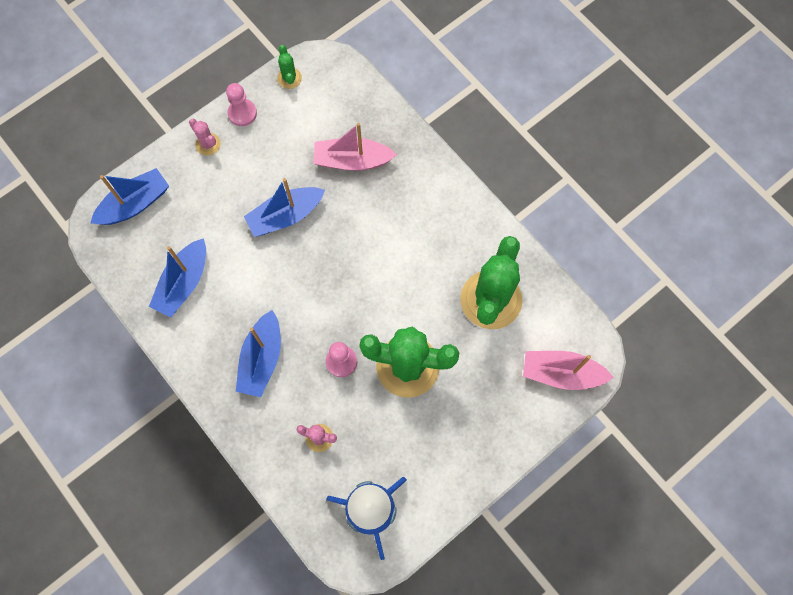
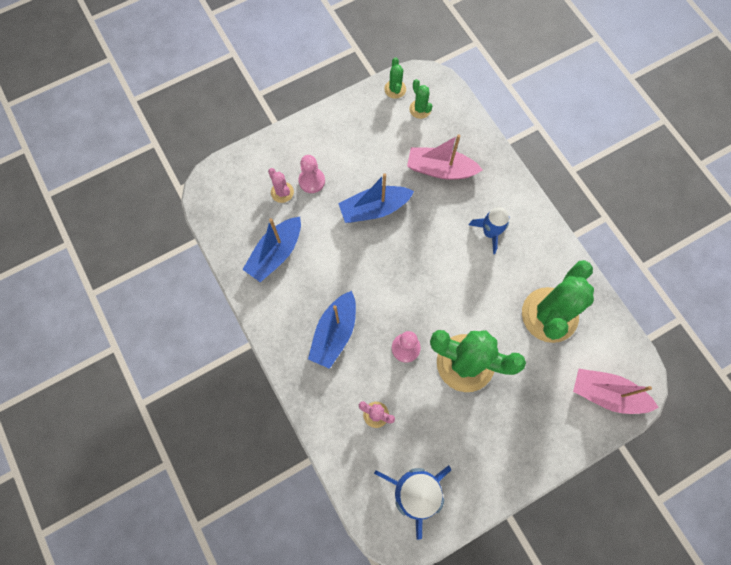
camera: 10 degrees right, 0 degrees up
(135, 204) = (244, 177): blue boat -> none
(208, 144) = (315, 135): pink cactus -> pink cactus (282, 192)
(242, 113) = (349, 113): pink pawn -> pink pawn (312, 181)
(320, 96) = (420, 109): none -> green cactus
(415, 221) = (490, 232): none -> blue rocket

